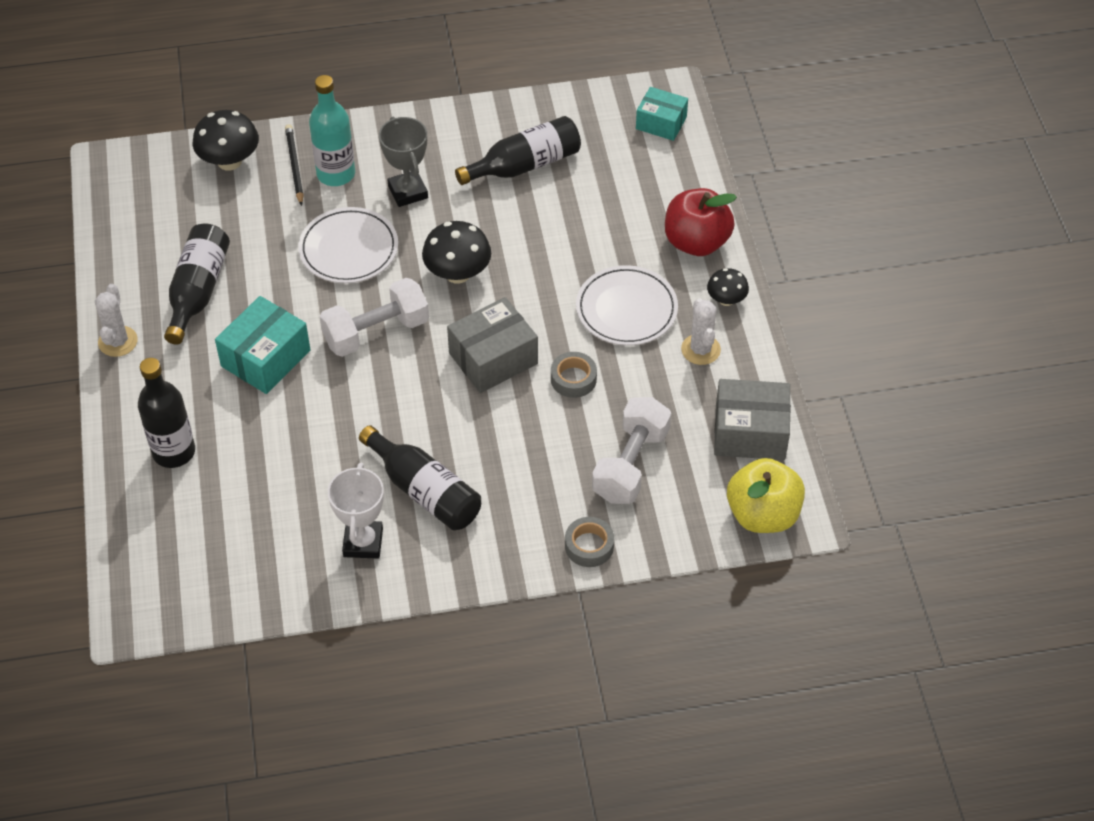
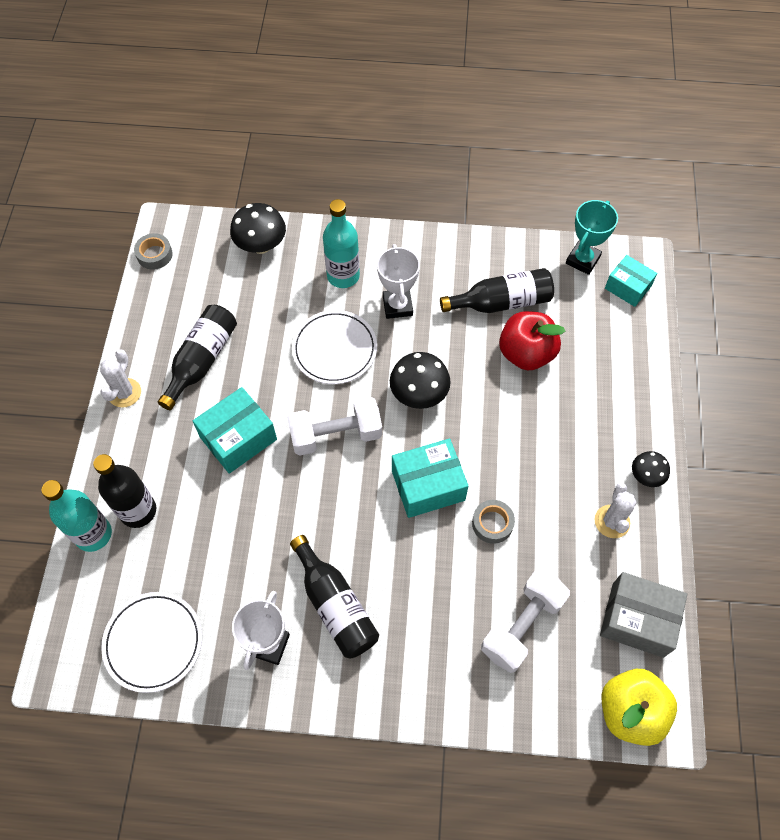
camera: 15 degrees right, 10 degrees up
(130, 485) = (93, 534): none -> turquoise bottle
(294, 166) = (311, 261): black pencil -> none
(408, 192) = (397, 306): grey trophy -> white trophy
(493, 358) = (428, 485): grey box -> turquoise box
(589, 546) = (464, 702): grey tape -> grey tape (154, 255)
(604, 105) = (582, 260): none -> turquoise trophy
(626, 309) = (555, 464): white plate -> white plate (153, 642)
(696, 242) = (632, 411): red apple -> red apple (526, 353)

